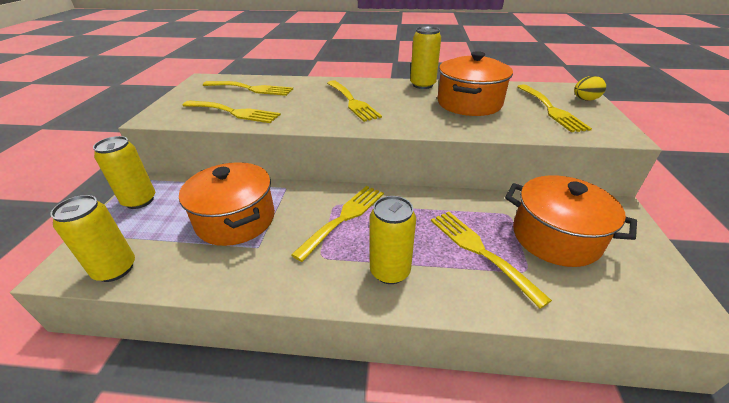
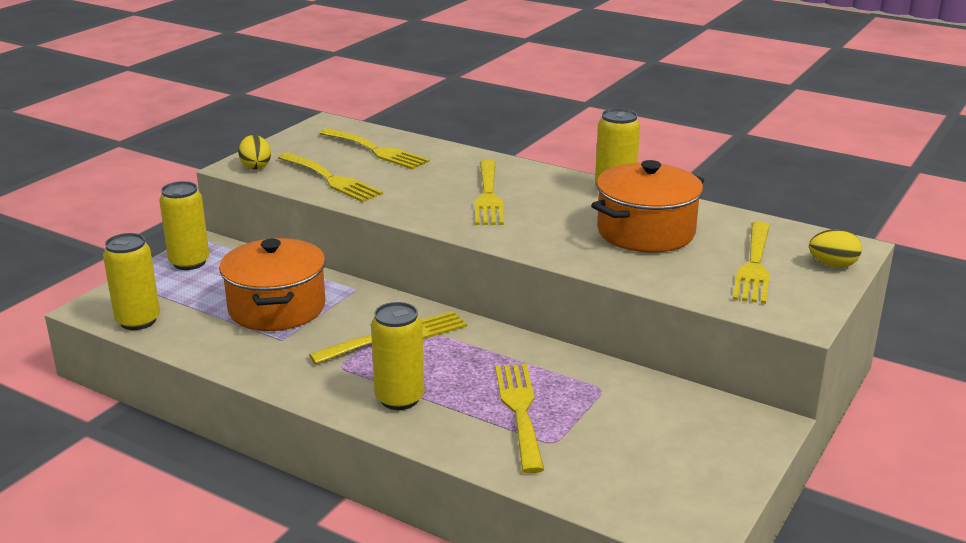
camera: 25 degrees right, 10 degrees down
(168, 115) = (256, 166): none -> yellow egg
(555, 237) = (631, 425): orange pot -> none

